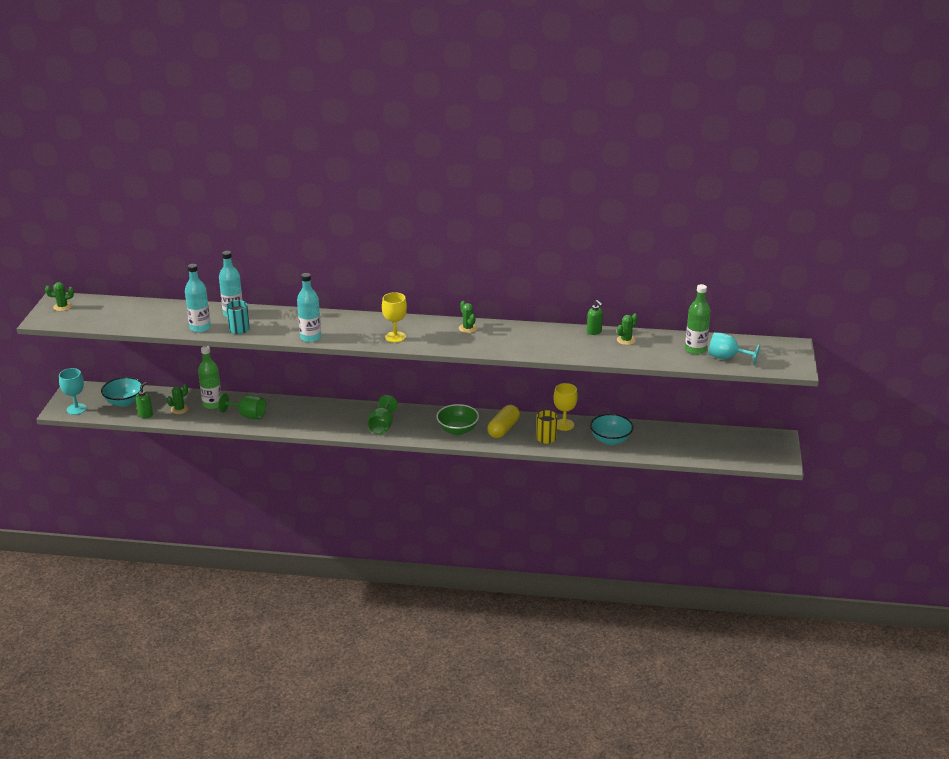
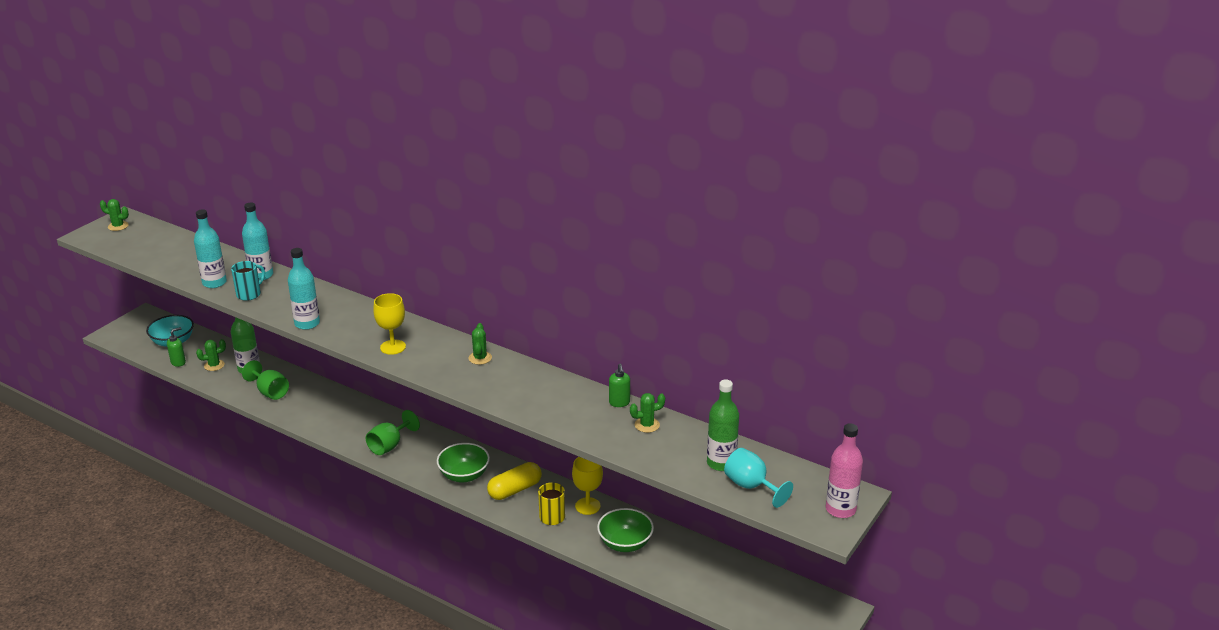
camera: 25 degrees right, 0 degrees up
(76, 409) = (125, 338): turquoise goblet -> none
(610, 440) = (625, 543): turquoise bowl -> green bowl
(792, 356) = (840, 509): none -> pink bottle

